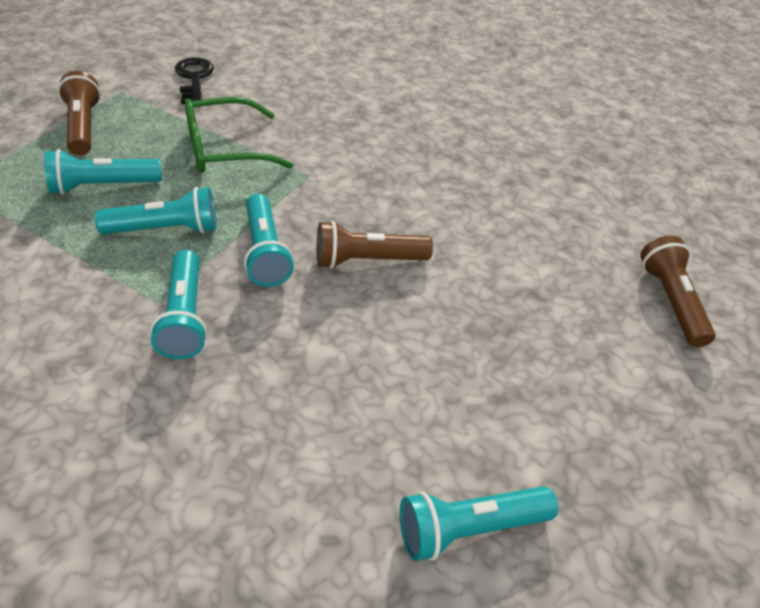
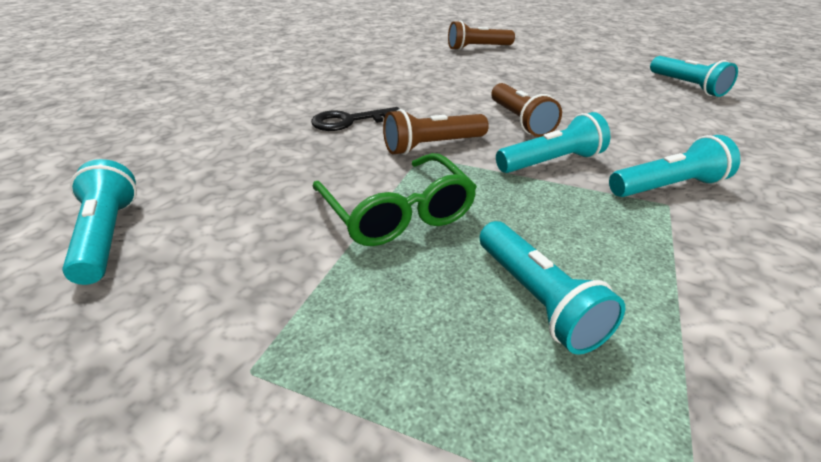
camera: 95 degrees left, 10 degrees down
(83, 127) = (394, 385): brown flashlight -> brown flashlight (433, 146)
(165, 229) = (573, 224): turquoise flashlight -> turquoise flashlight (107, 236)
(194, 78) = (203, 281): black key -> black key (350, 121)

